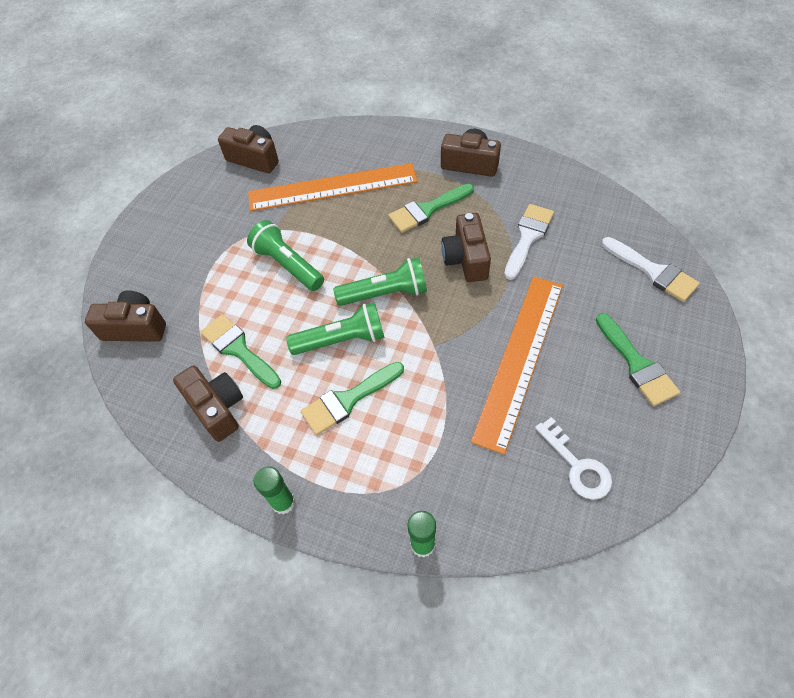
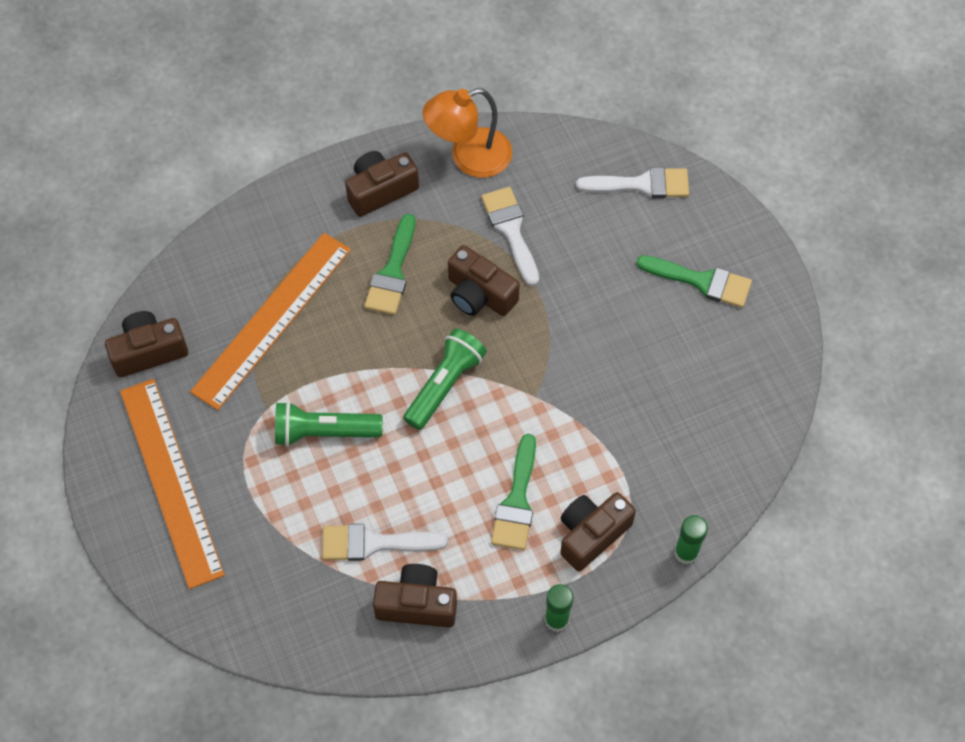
camera: 50 degrees left, 5 degrees up
(135, 327) = (251, 609): brown camera -> brown camera (591, 534)
(239, 349) = (374, 543): green brush -> white brush
(342, 340) = (454, 457): green flashlight -> none
(519, 358) = (613, 350): orange ruler -> orange ruler (170, 481)
(545, 180) = (469, 157): none -> orange lamp
(577, 465) = (733, 400): white key -> none

